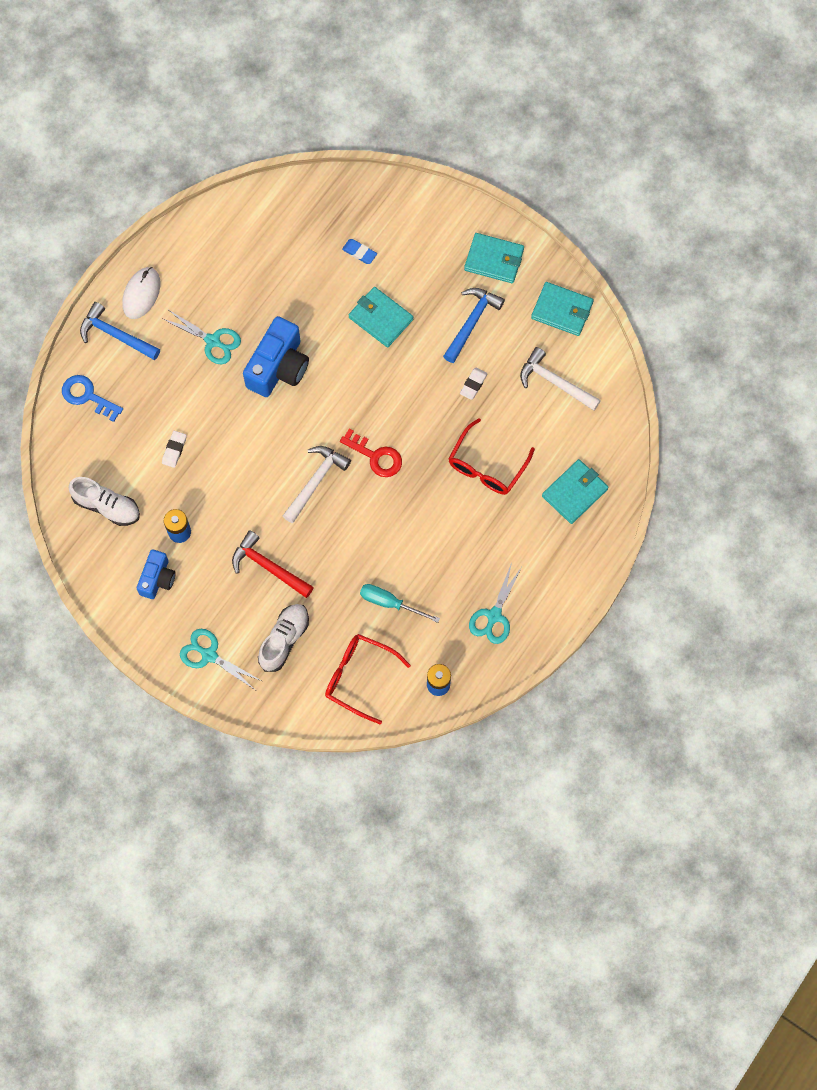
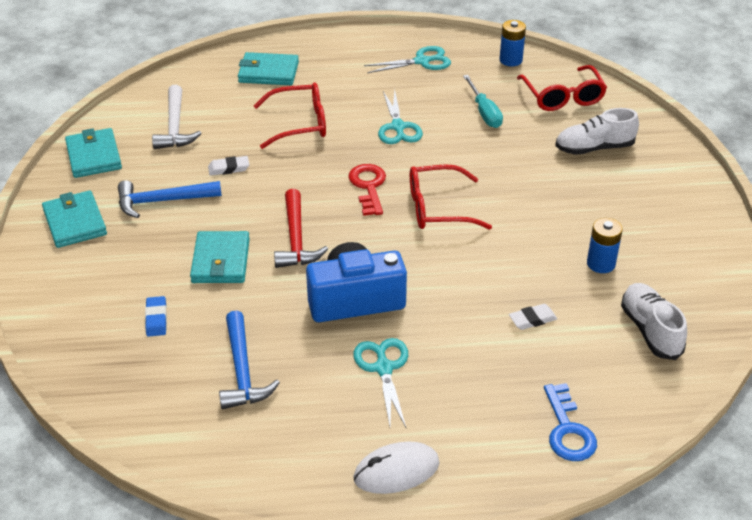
camera: 130 degrees left, 30 degrees down
(115, 335) = (471, 458): blue hammer -> blue hammer (242, 371)
(157, 579) = (659, 250): blue camera -> none
(209, 655) = (669, 180): turquoise scissors -> turquoise scissors (398, 127)
(268, 567) = (551, 191): red hammer -> red hammer (296, 239)
(316, 481) = (438, 208): white hammer -> red glasses

